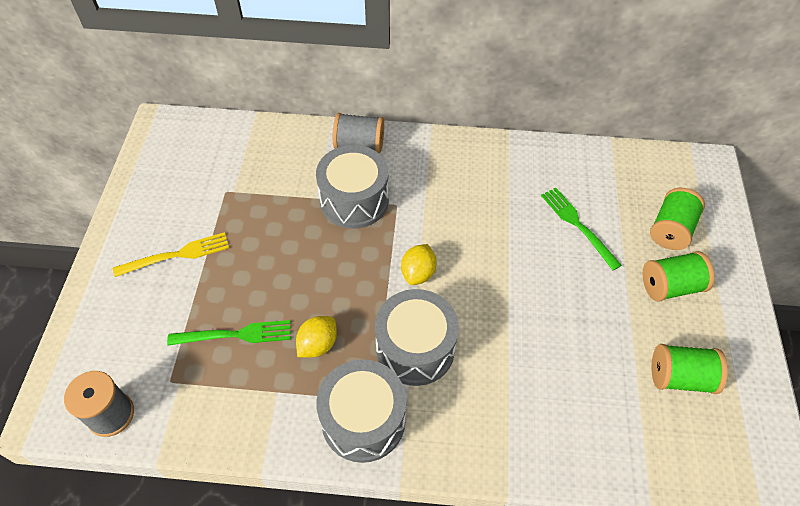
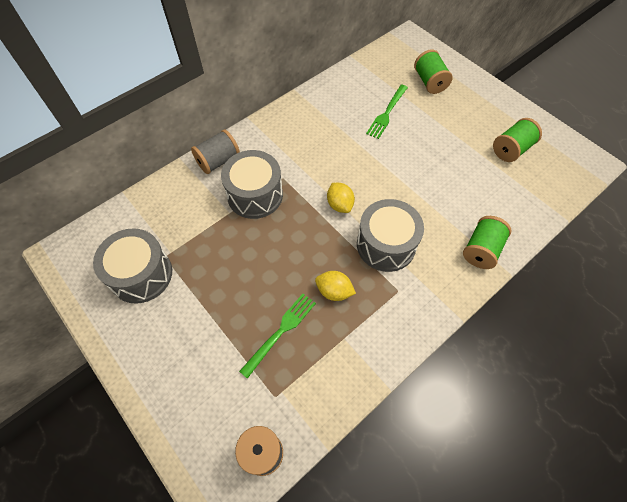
camera: 45 degrees left, 5 degrees up
(177, 255) = (182, 322): yellow fork -> none
(318, 344) = (334, 291): yellow lemon -> yellow lemon turned 60 degrees counterclockwise
(363, 420) = (406, 306): grey drum -> grey drum (141, 274)
(577, 225) = (387, 113): green fork -> green fork turned 75 degrees counterclockwise
(670, 286) = (460, 110): green spool -> green spool (481, 250)

